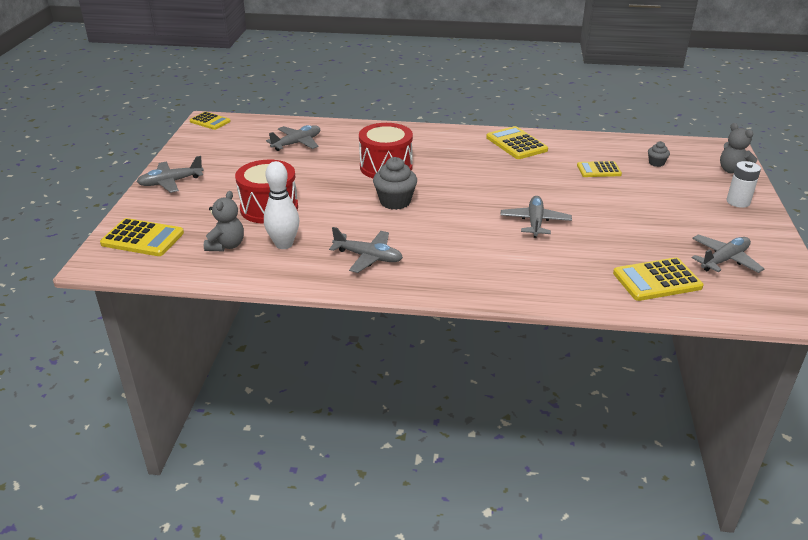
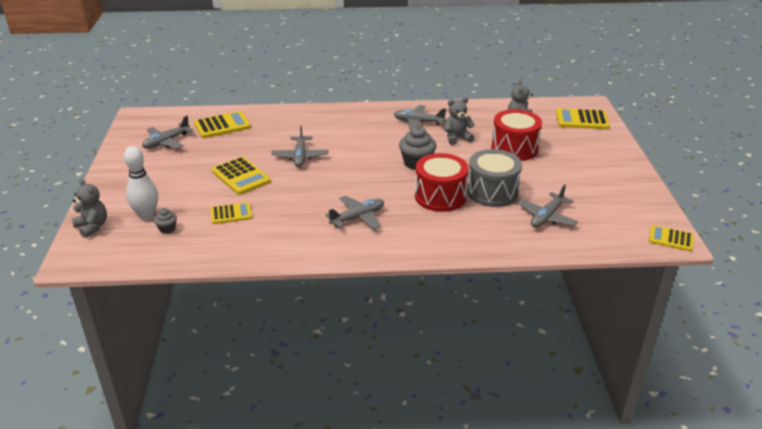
camera: 170 degrees right, 0 degrees up
(171, 182) = (617, 162): grey plane -> grey plane (358, 218)
(284, 244) = (481, 125): white bowling pin -> white bowling pin (146, 215)
(329, 228) = (457, 138): none -> grey teddy bear
(331, 166) = (492, 192): none -> grey drum
(516, 144) = (312, 241): yellow calculator -> yellow calculator (241, 176)
(738, 202) = (117, 191): white battery -> none

